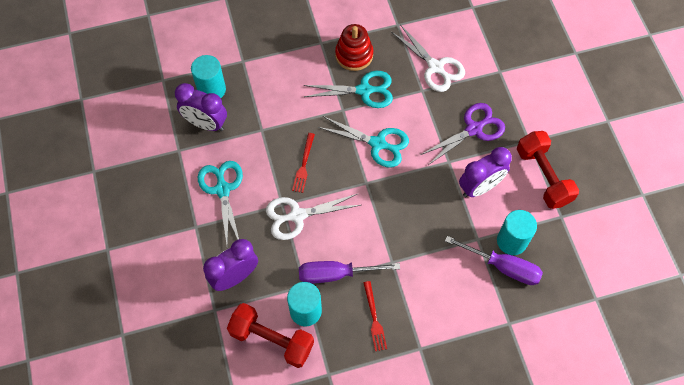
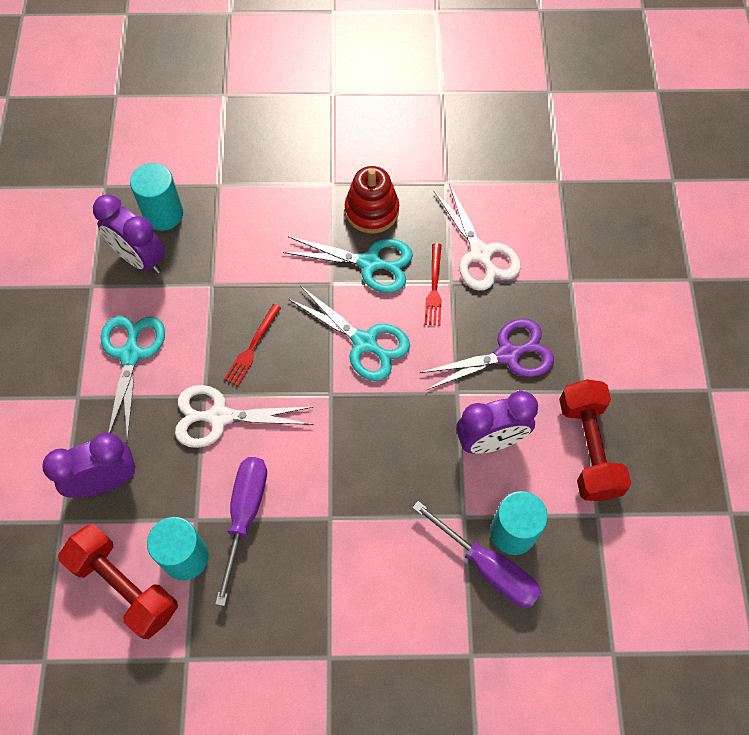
camera: 15 degrees right, 0 degrees up
(336, 274) = (245, 515): purple screwdriver -> purple screwdriver turned 90 degrees clockwise
(374, 318) = (278, 594): red fork -> red fork (434, 287)

